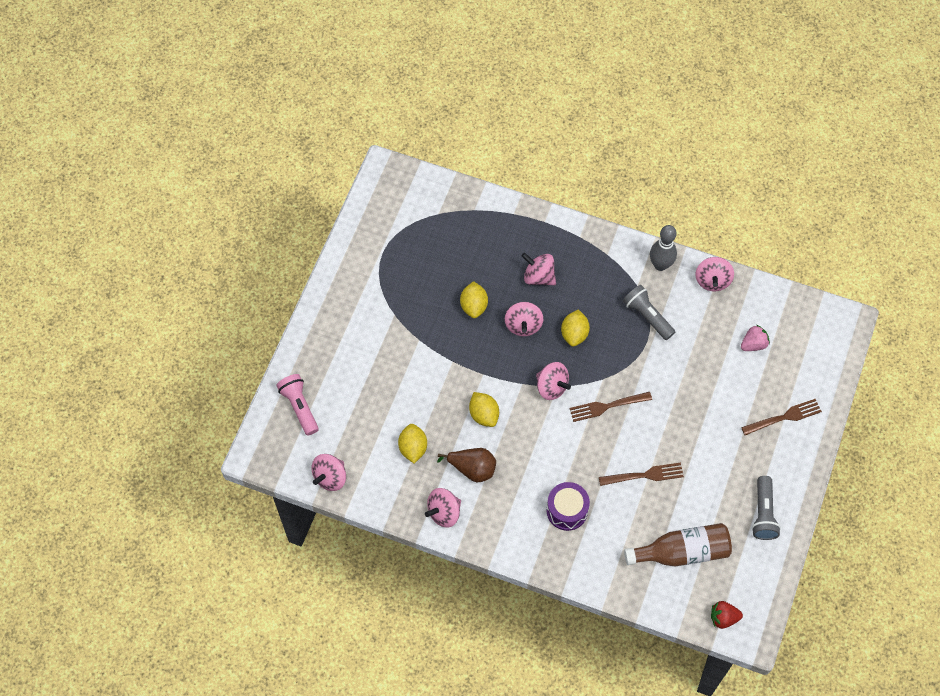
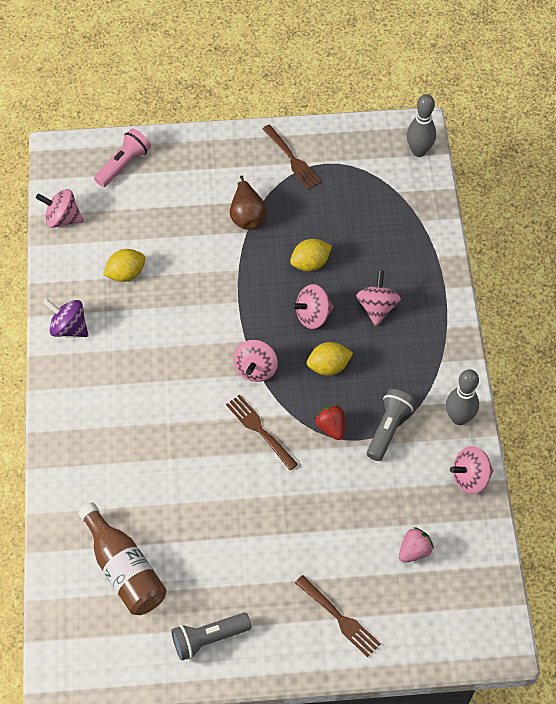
camera: 65 degrees right, 5 degrees down
(407, 180) = (419, 151): none -> grey bowling pin
(444, 512) = (69, 328): pink spinning top -> purple spinning top
(472, 469) = (128, 333): brown pear -> brown pear (247, 215)
(484, 414) = (193, 320): yellow lemon -> none
(567, 510) = (121, 438): purple drum -> none
(644, 475) = (196, 497): brown fork -> brown fork (291, 159)
(723, 618) = (65, 641): red strawberry -> red strawberry (331, 427)
(753, 344) = (414, 551): pink strawberry -> pink strawberry turned 75 degrees counterclockwise

